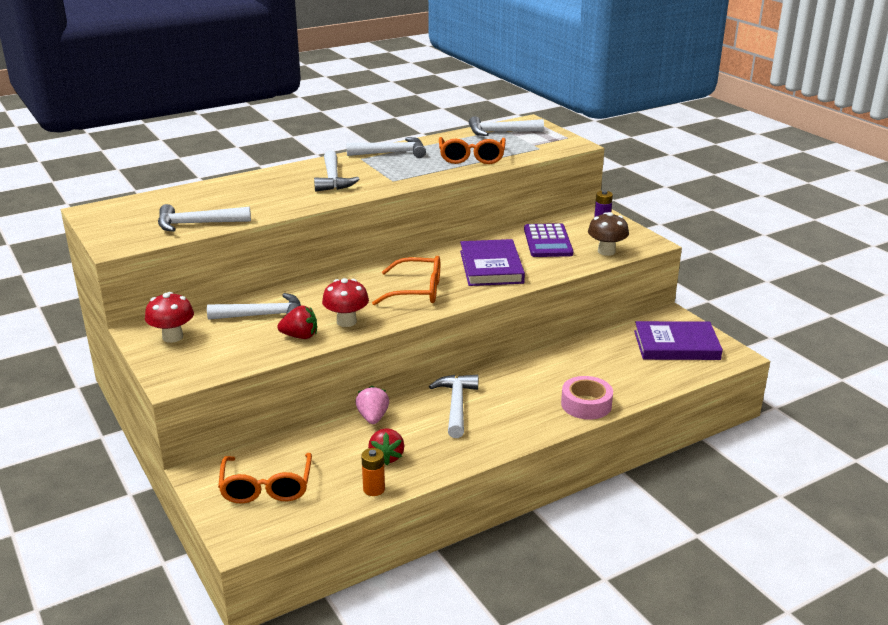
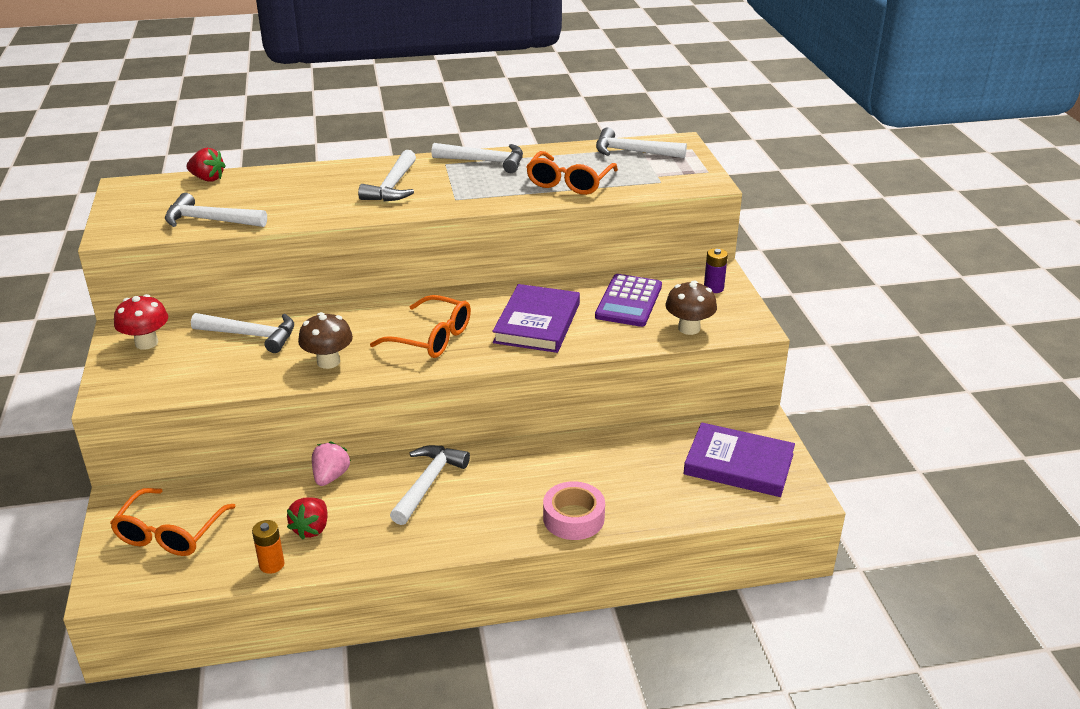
camera: 20 degrees right, 5 degrees up
(300, 336) = (268, 370): red strawberry -> red strawberry (207, 179)
(346, 322) = (328, 362): red mushroom -> brown mushroom

